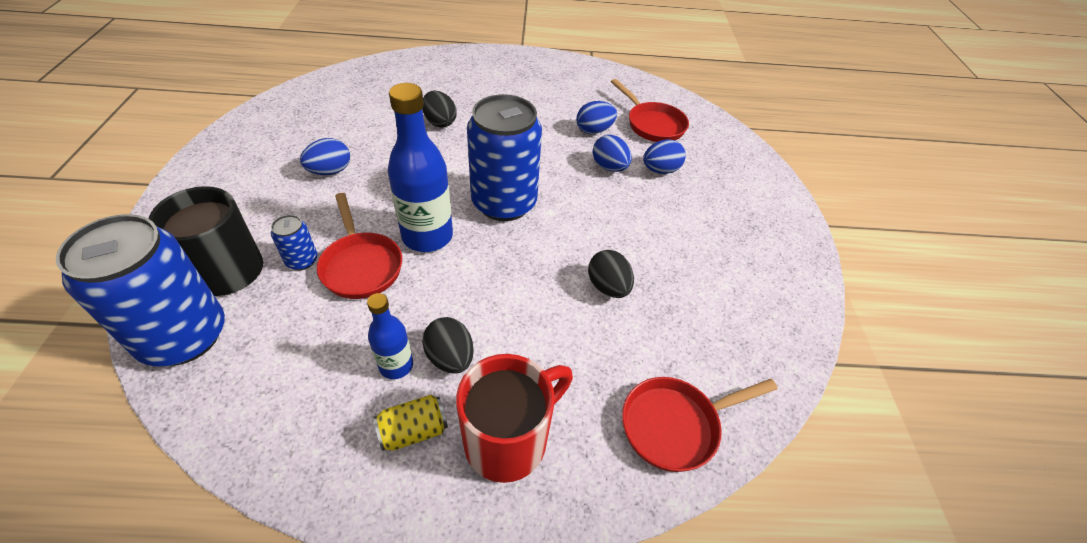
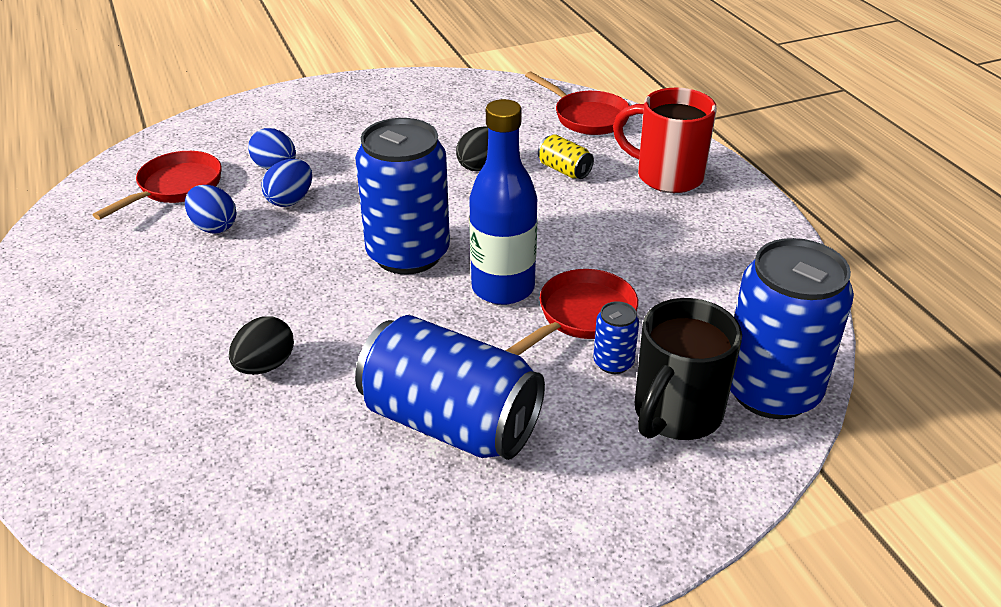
camera: 110 degrees left, 10 degrees down
(330, 171) = (450, 422): blue egg -> blue can
(396, 365) = (664, 247): blue bottle -> none
(413, 430) = (705, 218): yellow can -> yellow can (564, 170)
(450, 357) = (629, 223): black egg -> none

